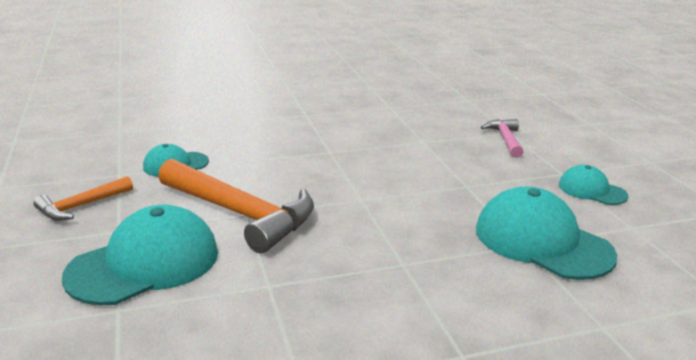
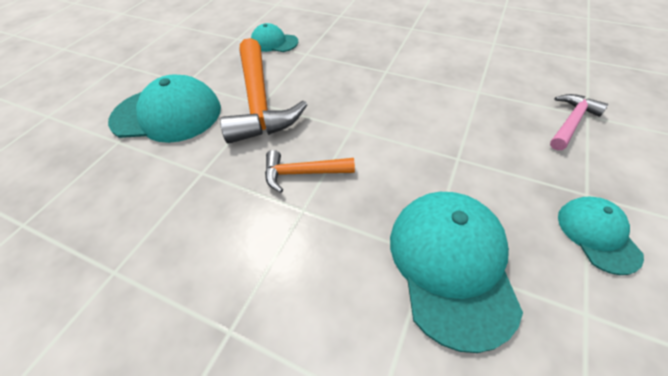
camera: 45 degrees right, 25 degrees up
(81, 206) = (192, 55): orange hammer -> orange hammer (302, 173)

